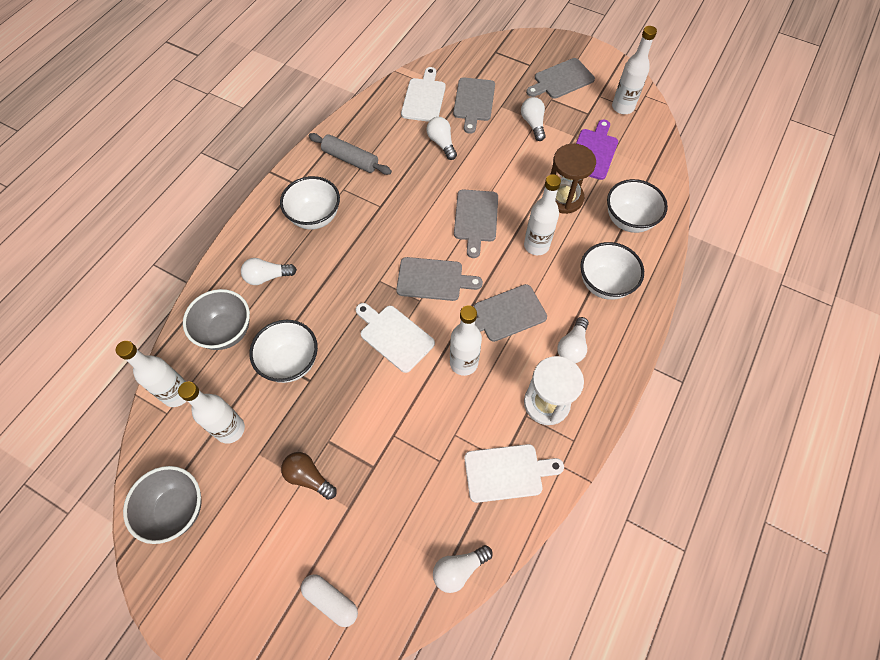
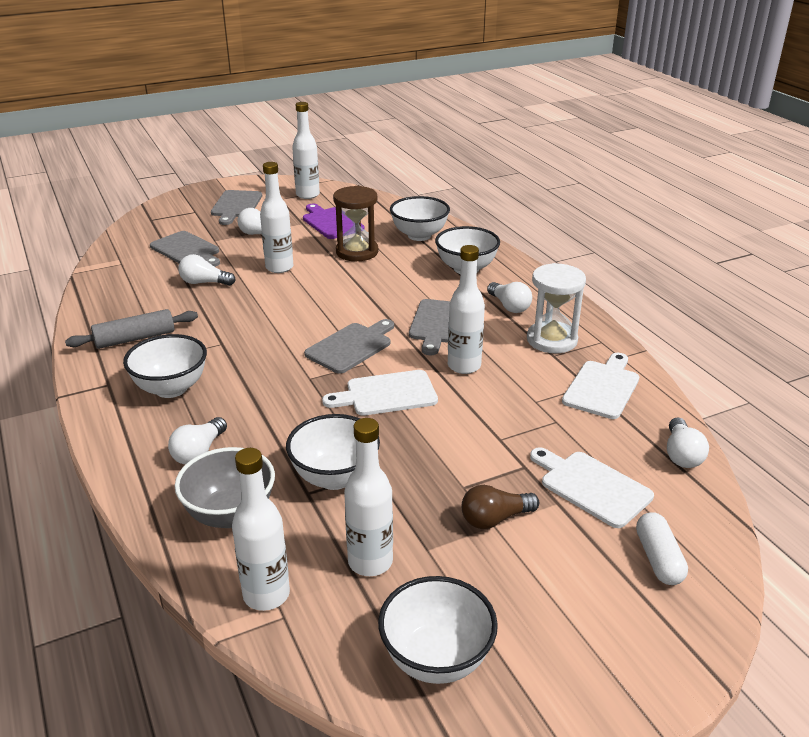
camera: 55 degrees left, 30 degrees down
(176, 510) = (436, 659): grey bowl -> white bowl
(331, 600) = (658, 559): white capsule -> white capsule turned 75 degrees counterclockwise
(424, 98) = (136, 271): white cutting board -> white cutting board (592, 486)
(475, 218) = (316, 299): grey cutting board -> none
(536, 245) = (387, 282): white bottle -> white bottle (279, 267)

